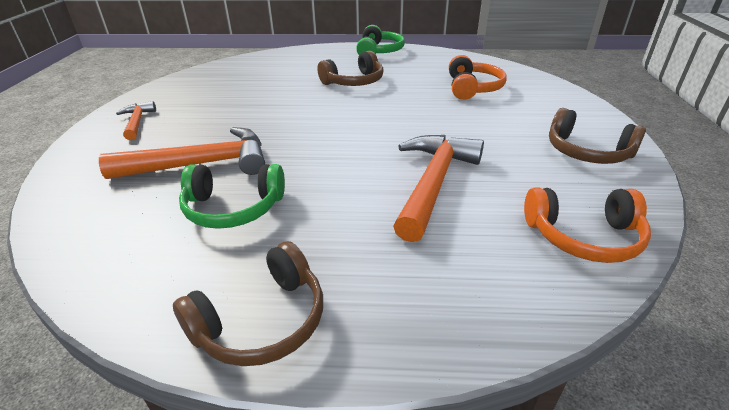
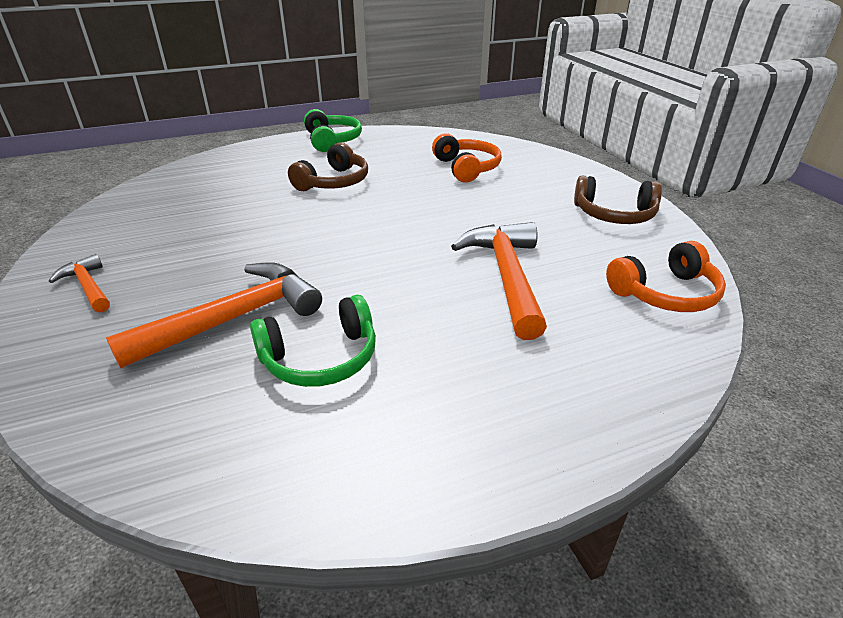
camera: 25 degrees left, 0 degrees up
(262, 321) = (456, 460): brown headphones -> none

